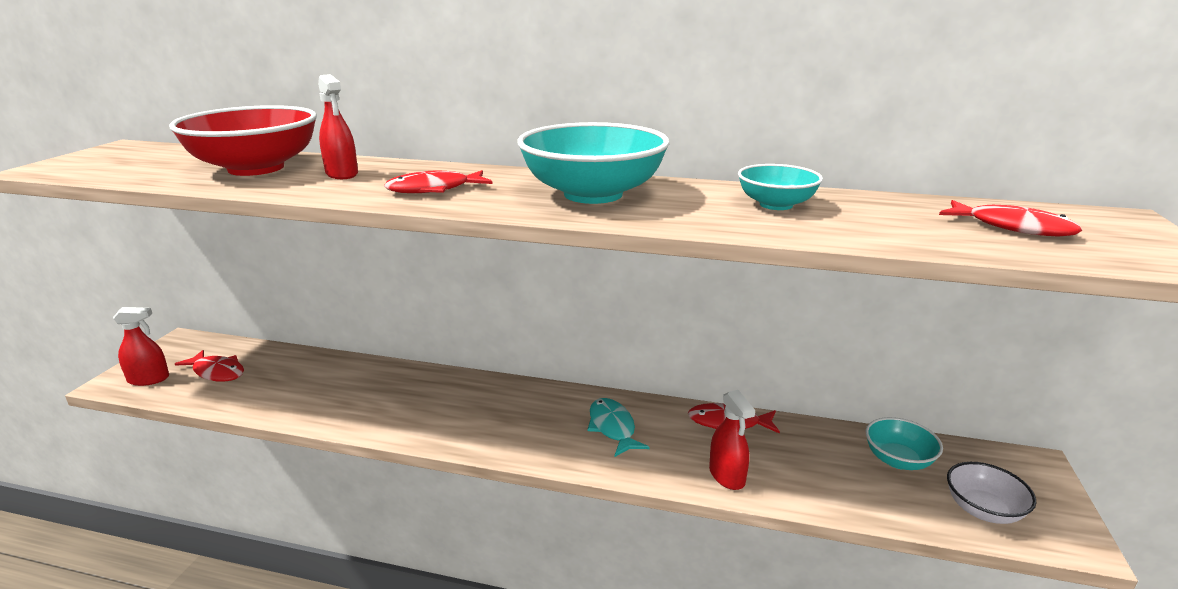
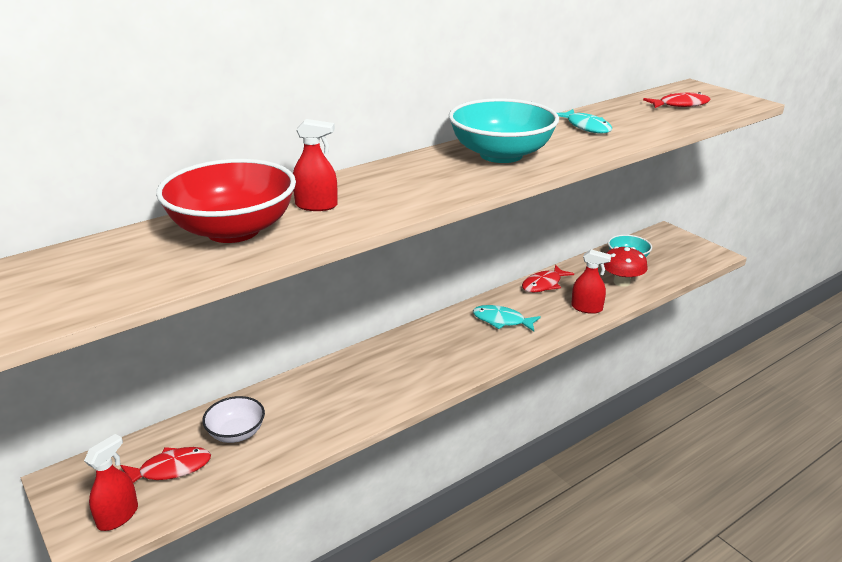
camera: 50 degrees left, 5 degrees up
(434, 189) = (415, 189): red fish -> none
(776, 205) = (586, 127): turquoise bowl -> turquoise fish
(832, 479) = (621, 282): none -> red mushroom
(983, 510) = (680, 261): white bowl -> white bowl (236, 433)

